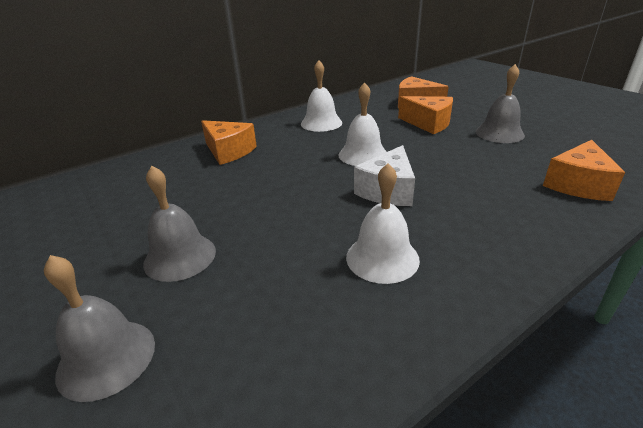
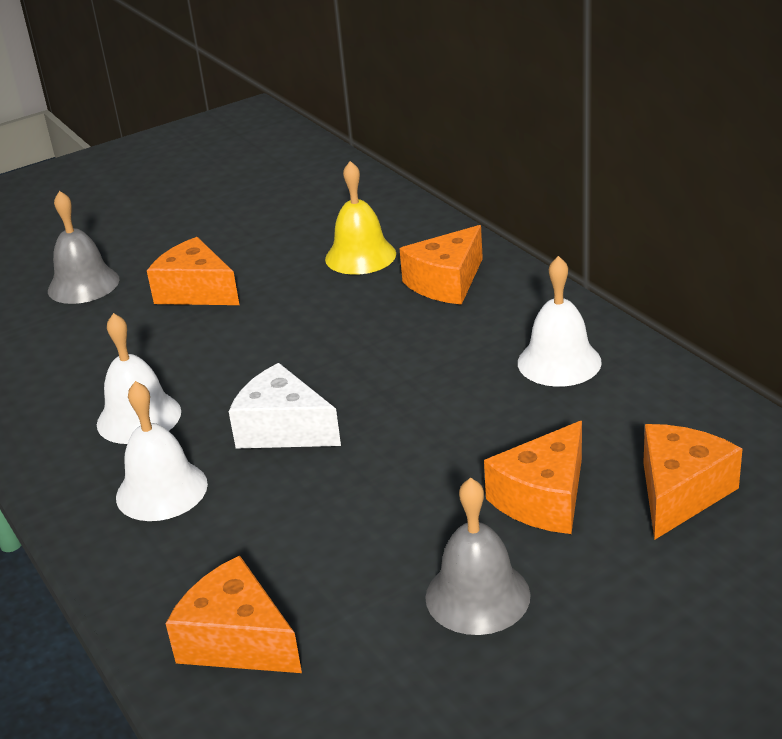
camera: 95 degrees right, 0 degrees up
(172, 181) = (360, 256): none -> yellow bell
(180, 257) = (196, 291): grey bell -> orange cheese
(363, 155) = (408, 409): white bell -> white bell (161, 490)

